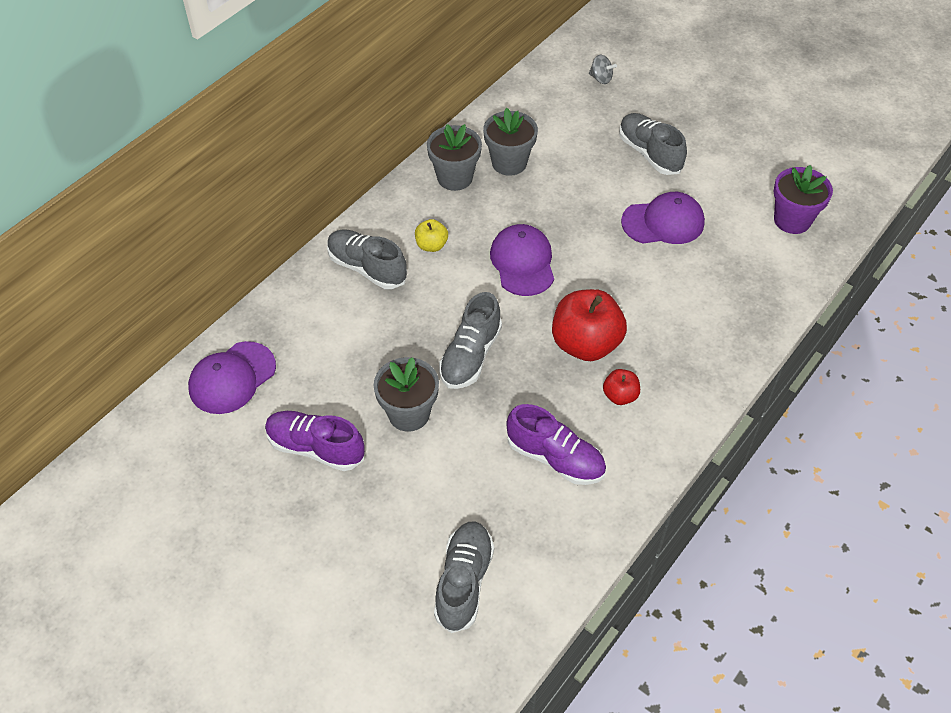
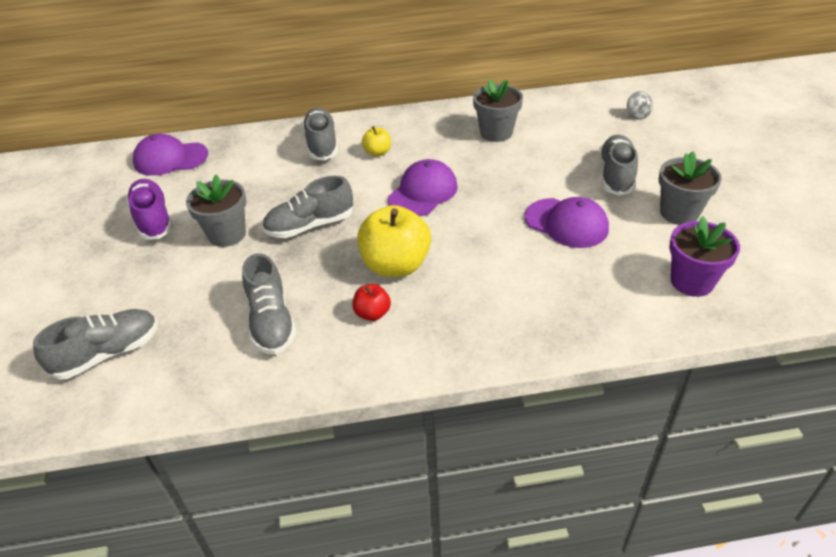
camera: 45 degrees right, 10 degrees down
(455, 177) = (446, 124): grey flower pot -> grey flower pot (679, 213)
(555, 458) = (271, 322): purple shoe -> grey shoe
(585, 344) = (396, 265): red apple -> yellow apple

